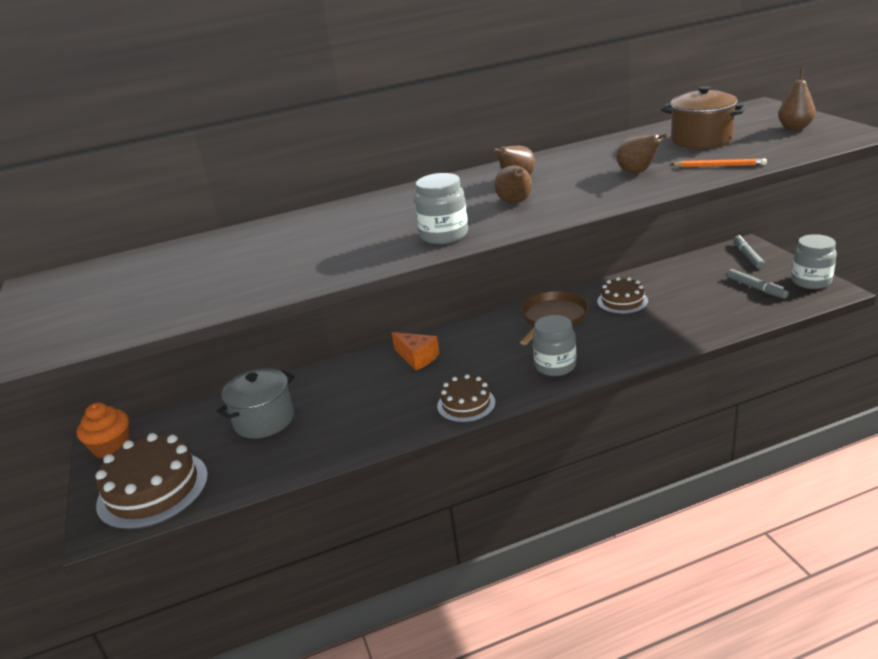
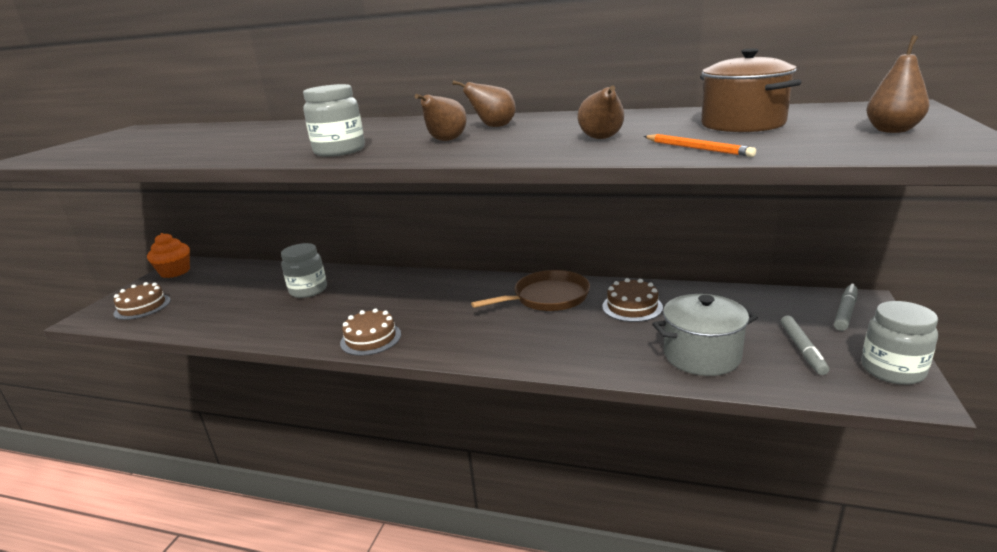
camera: 35 degrees right, 5 degrees down
(153, 489) = (142, 307): brown cake -> brown cake, size x0.58
(264, 420) = (255, 290): grey pot -> grey pot (701, 356)
(417, 358) = (403, 287): orange cheese -> none
(555, 366) = (481, 339): grey jar -> grey jar (308, 290)

